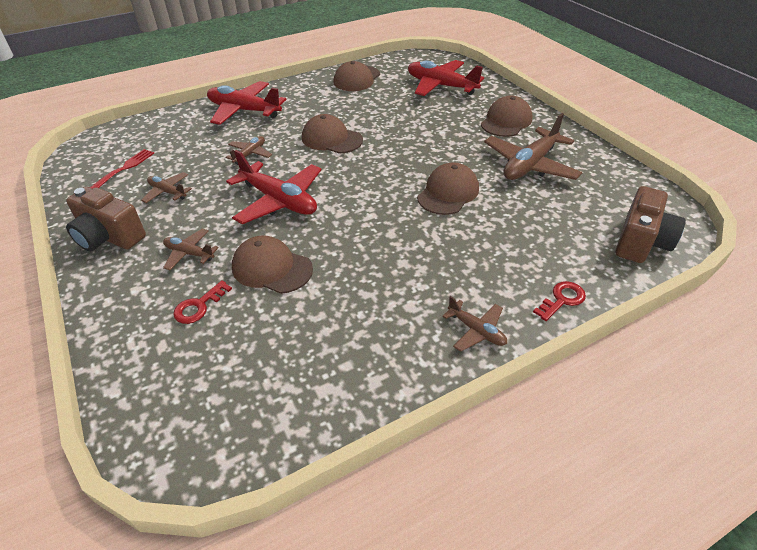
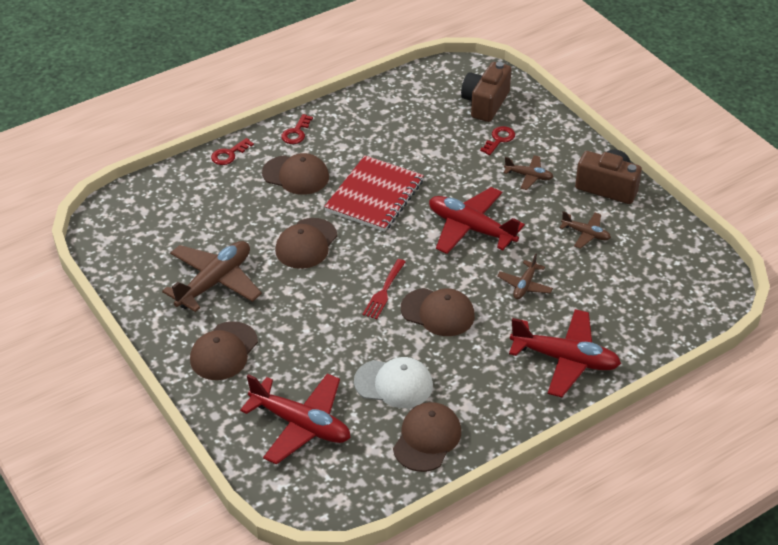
camera: 175 degrees right, 0 degrees up
(125, 168) = (651, 261): red fork -> red fork (384, 291)
(272, 268) = (455, 167): brown cap -> brown cap (296, 175)
(374, 238) = (374, 196): none -> red notebook
(375, 102) = (394, 383): none -> white cap
(476, 330) = (296, 133): brown plane -> red key
(641, 242) = (144, 201): brown camera -> brown camera (485, 103)

